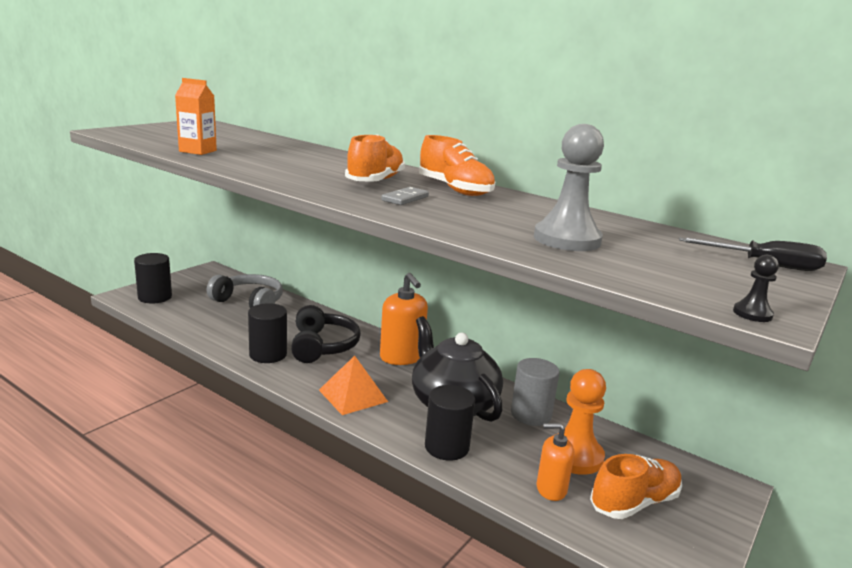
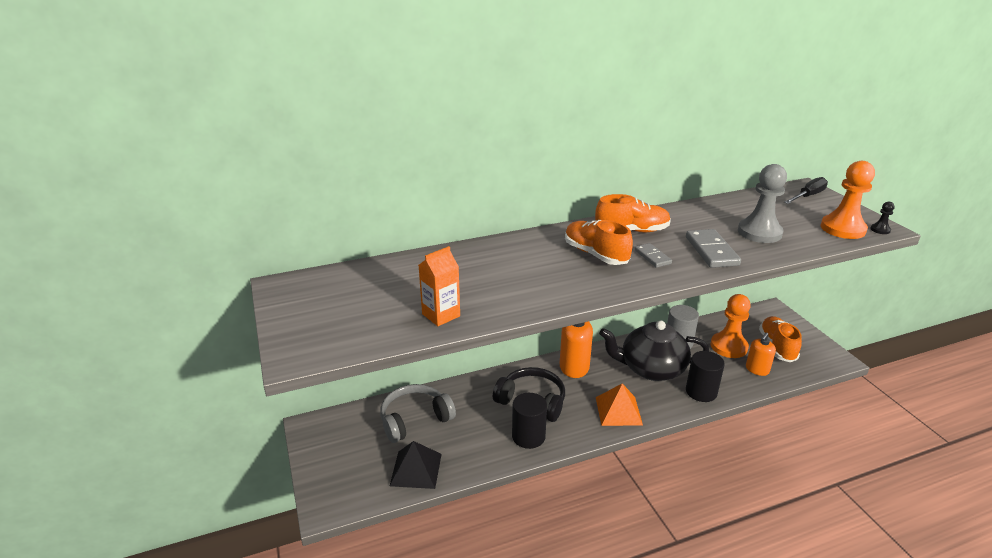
camera: 55 degrees left, 10 degrees up
(155, 297) = (350, 484): black cylinder -> none
(187, 316) = (416, 469): none -> black pyramid
(465, 219) = (711, 251): none -> grey domino
(692, 287) = (843, 229): none -> orange pawn

